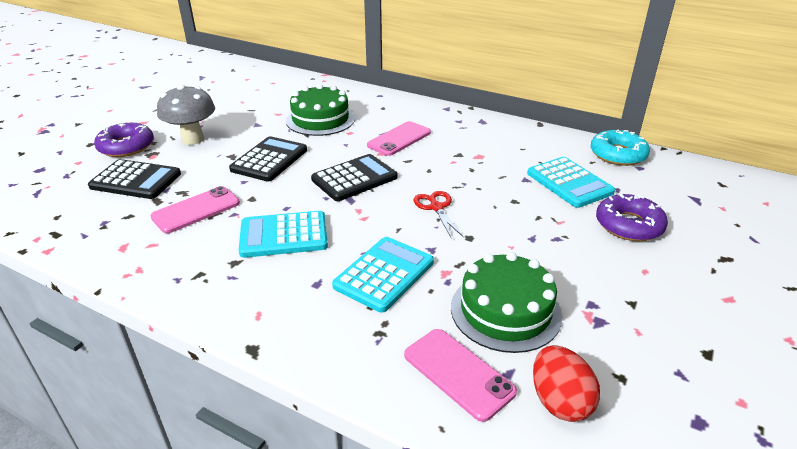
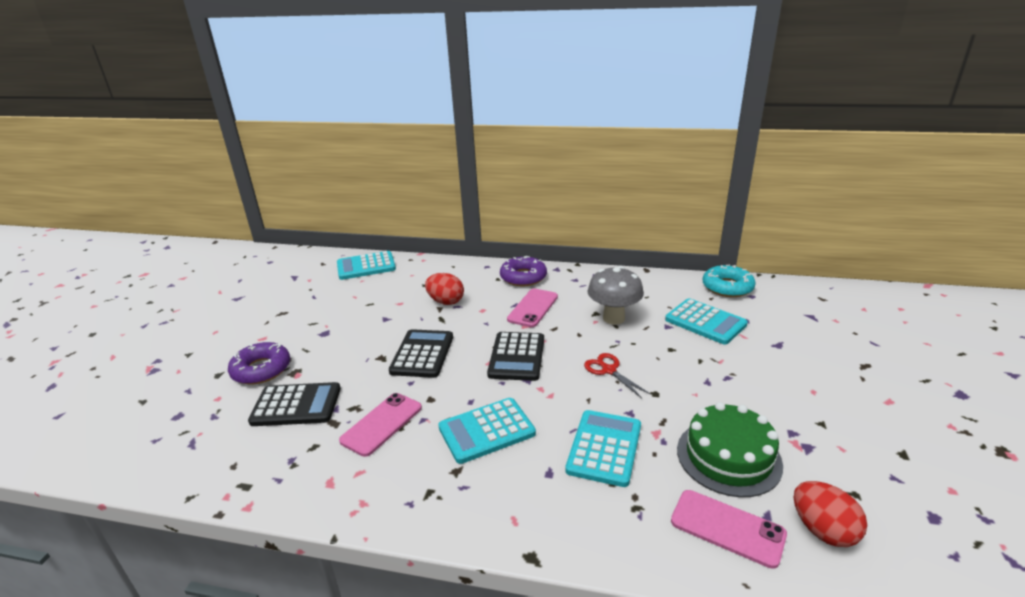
camera: 15 degrees left, 5 degrees down
(193, 139) = (329, 347): grey mushroom -> grey mushroom (613, 318)
(269, 78) = (366, 266): none -> turquoise calculator
(320, 119) = (446, 302): green cake -> red egg
(354, 178) = (516, 357): black calculator -> black calculator turned 150 degrees clockwise
(629, 225) = (776, 352): purple donut -> purple donut (523, 277)

